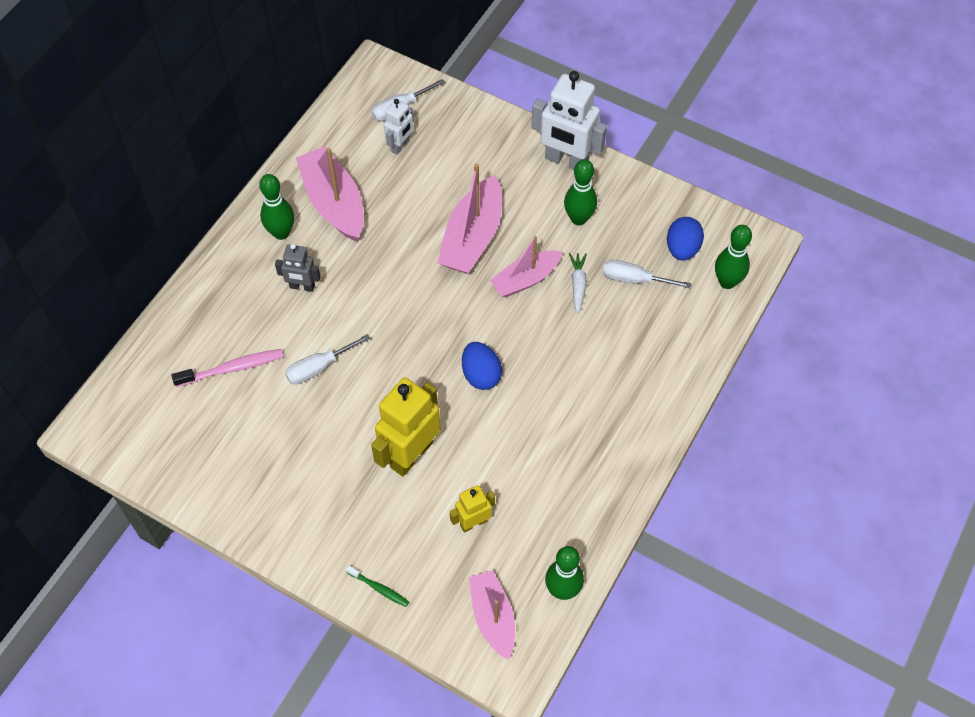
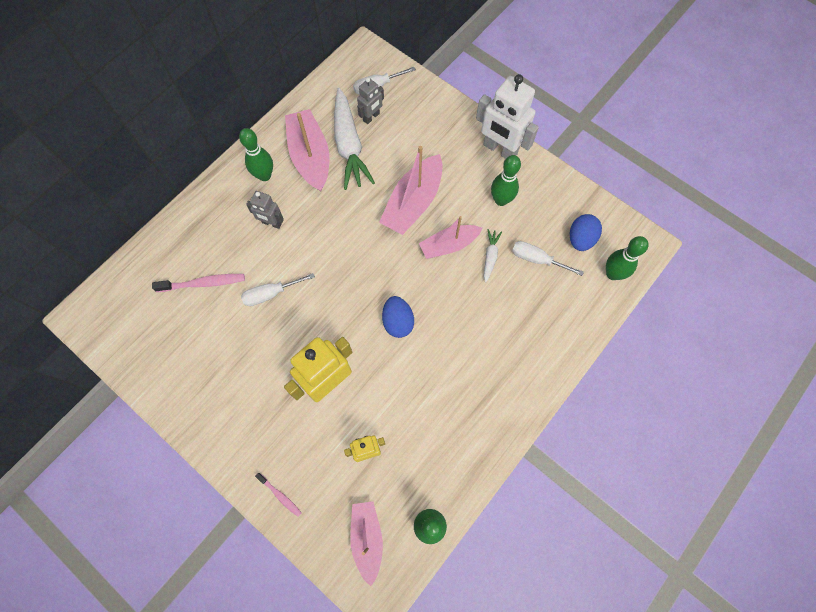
camera: 10 degrees right, 10 degrees up
(379, 183) = (349, 145): none -> white carrot
(379, 588) = (280, 495): green toothbrush -> pink toothbrush
(400, 146) = (371, 117): white robot -> grey robot

